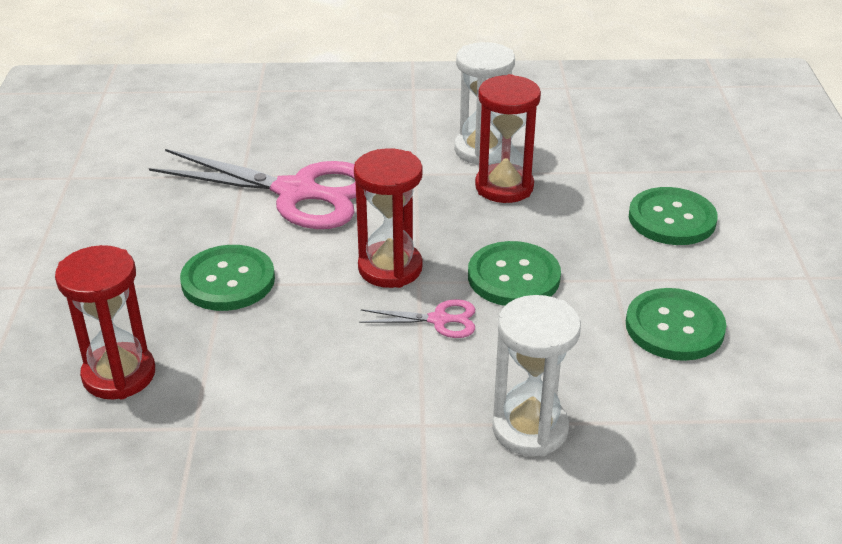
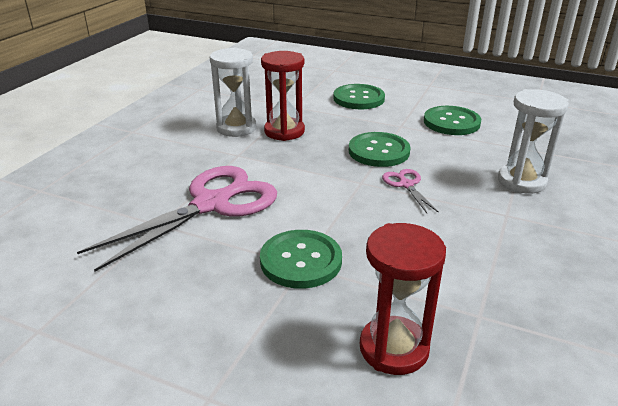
camera: 65 degrees left, 5 degrees down
(390, 268) = (339, 188): red hourglass -> none
(439, 320) = (406, 185): pink scissors -> pink scissors turned 45 degrees counterclockwise

